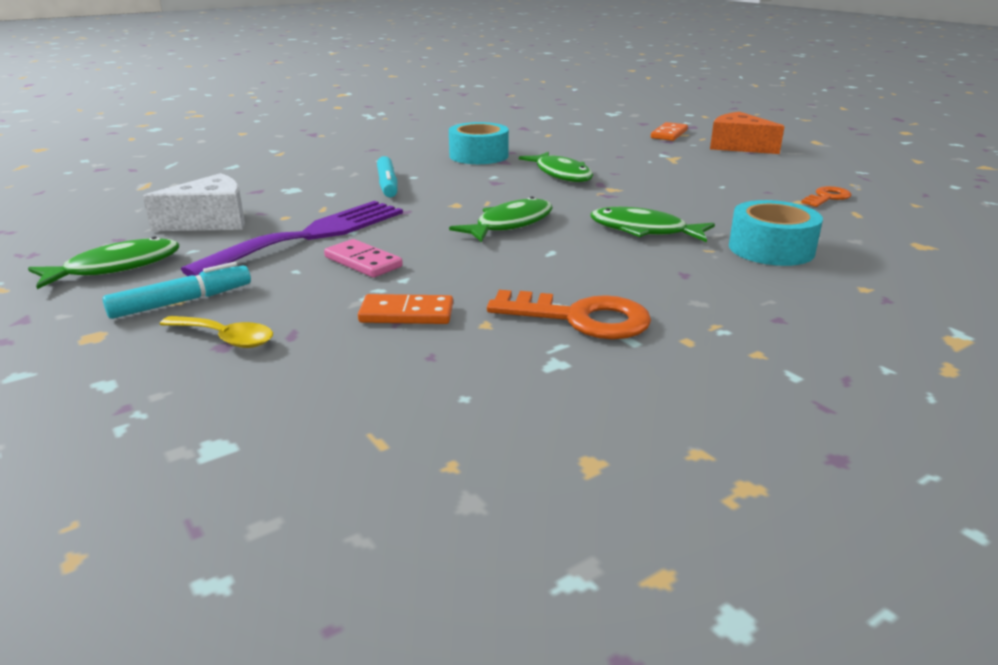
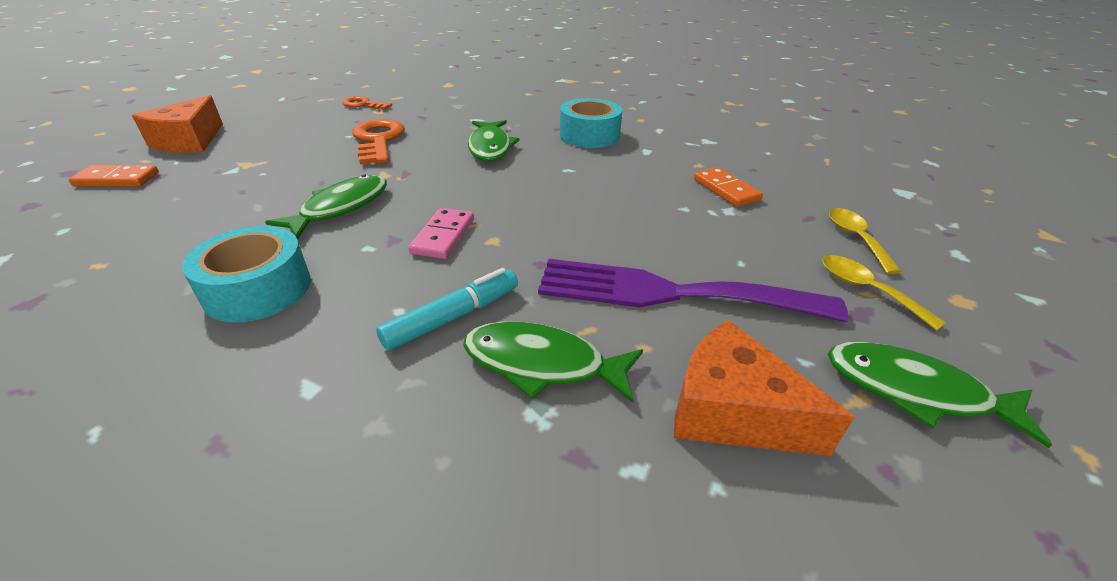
camera: 120 degrees left, 10 degrees up
(182, 302) = (866, 290): turquoise marker -> yellow spoon
(211, 221) = (732, 411): white cheese -> orange cheese
(363, 262) = (682, 236): pink domino -> pink domino (443, 236)
(510, 224) = (526, 197): green fish -> green fish (543, 364)
(581, 318) = (654, 143): orange key -> orange key (378, 140)
(771, 249) = (490, 112): turquoise tape -> turquoise tape (589, 135)

